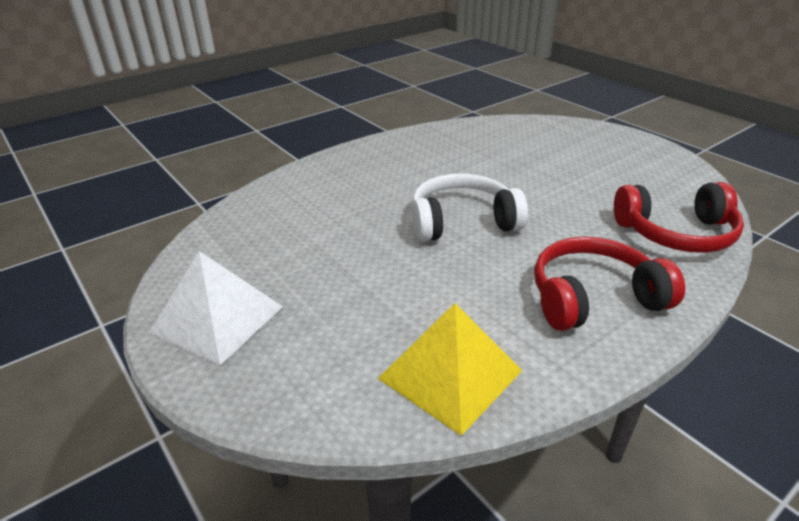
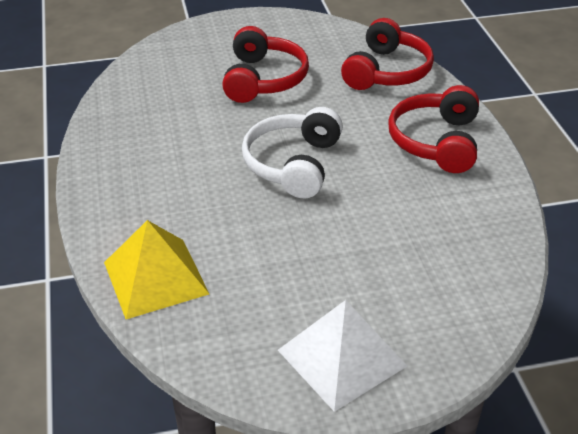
camera: 65 degrees left, 5 degrees up
(450, 374) = (479, 239): yellow pyramid -> yellow pyramid (155, 278)
(567, 174) = (263, 79): none -> red headphones

